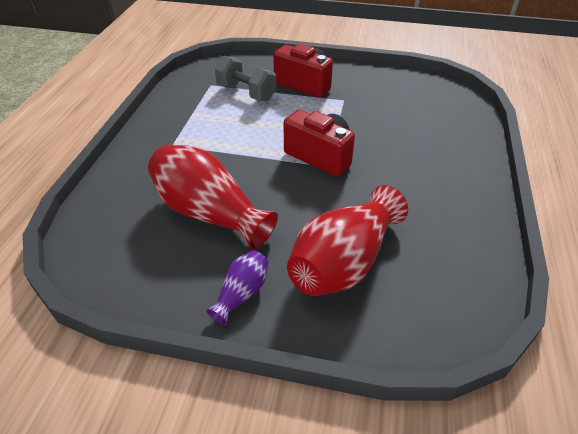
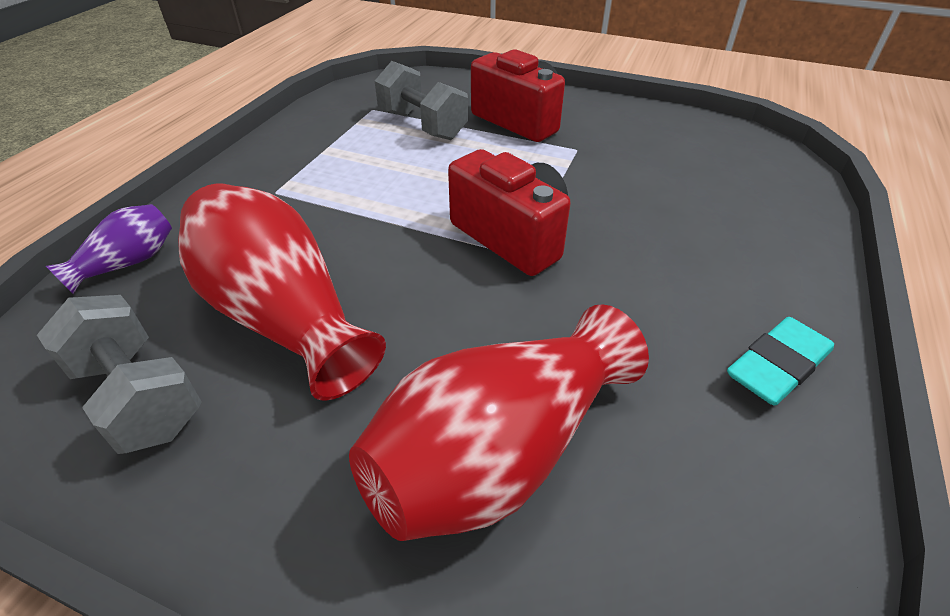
camera: 10 degrees right, 0 degrees up
(150, 262) = (139, 396): none -> grey dumbbell
(241, 293) = (274, 492): purple vase -> purple vase (128, 263)
(468, 206) = (777, 366): none -> turquoise eraser

